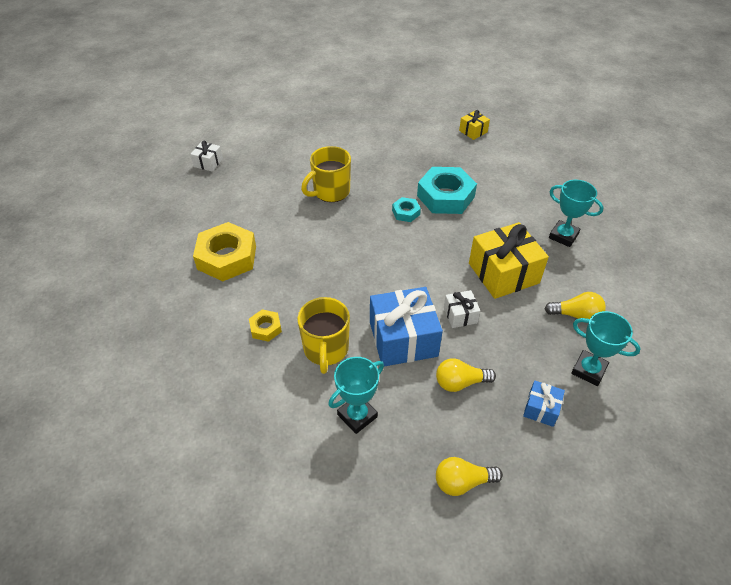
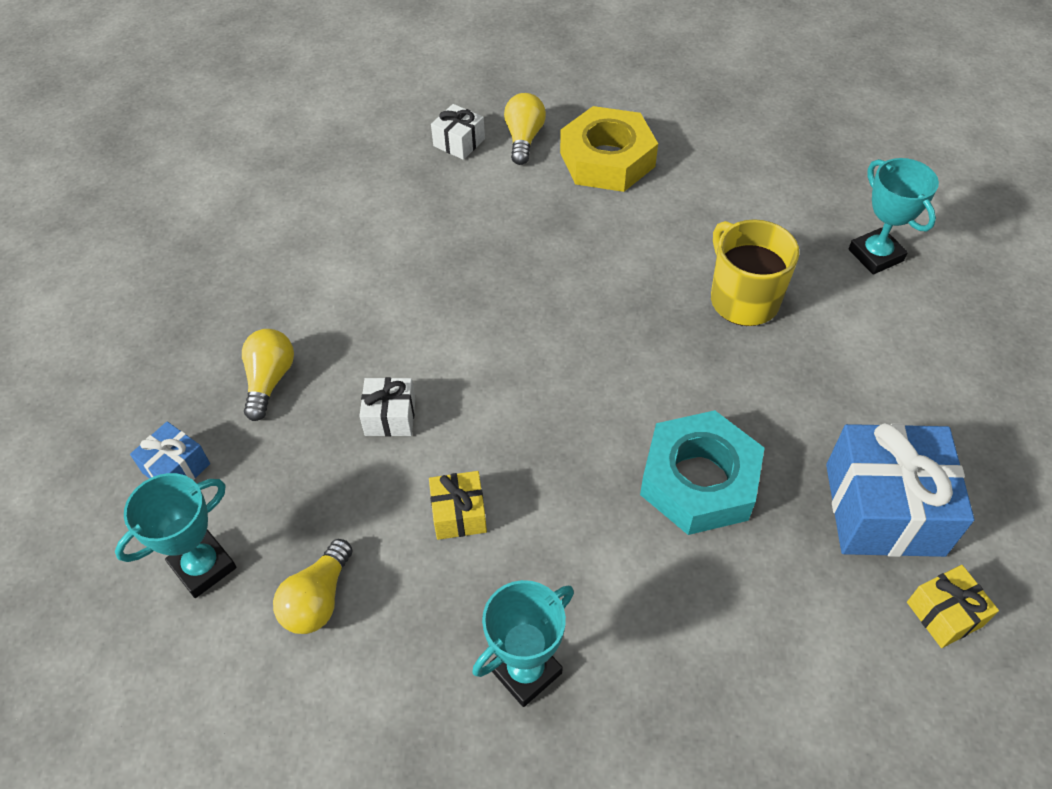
camera: 105 degrees right, 5 degrees up
(208, 163) = (846, 151): white gift -> white gift (459, 142)
(265, 328) = (457, 188): yellow nut -> none
(326, 349) = (394, 243): yellow mug -> none
(357, 416) = (277, 258): turquoise trophy -> turquoise trophy (875, 255)
(403, 339) = (375, 331): blue gift -> blue gift (884, 509)
(406, 212) = (662, 400): turquoise nut -> none
(462, 482) = (131, 342): yellow light bulb -> yellow light bulb (524, 139)
(503, 273) = (459, 514): yellow gift -> yellow gift, size x0.49

